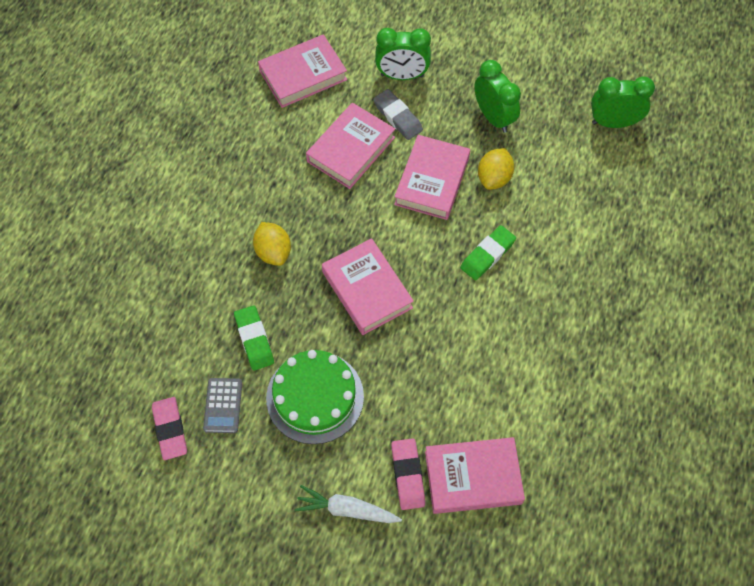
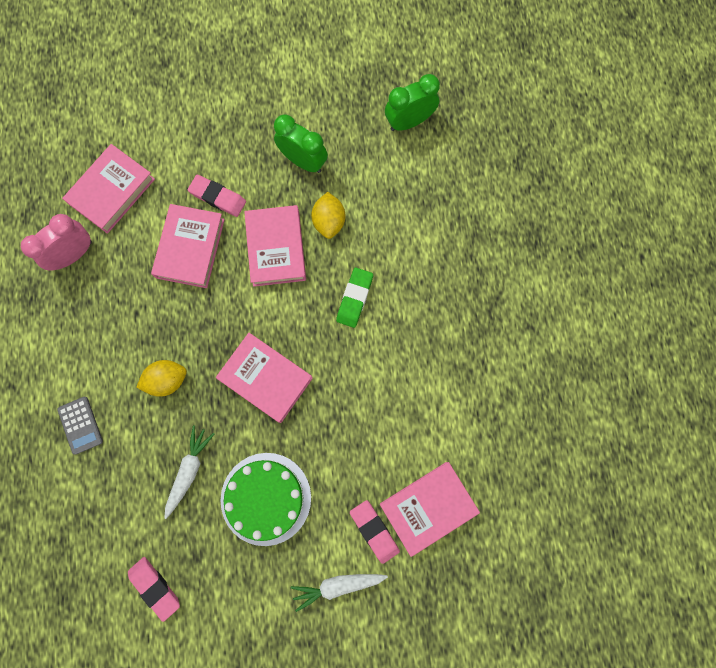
camera: 25 degrees left, 15 degrees up
(223, 405) = (190, 544): grey calculator -> grey calculator (80, 425)
(242, 113) = (74, 254): none -> pink clock
(254, 339) = (189, 470): green eraser -> white carrot
(273, 252) = (167, 380): yellow lemon -> yellow lemon turned 60 degrees counterclockwise
(397, 117) = (218, 197): grey eraser -> pink eraser
(402, 76) = (203, 153): green clock -> none

